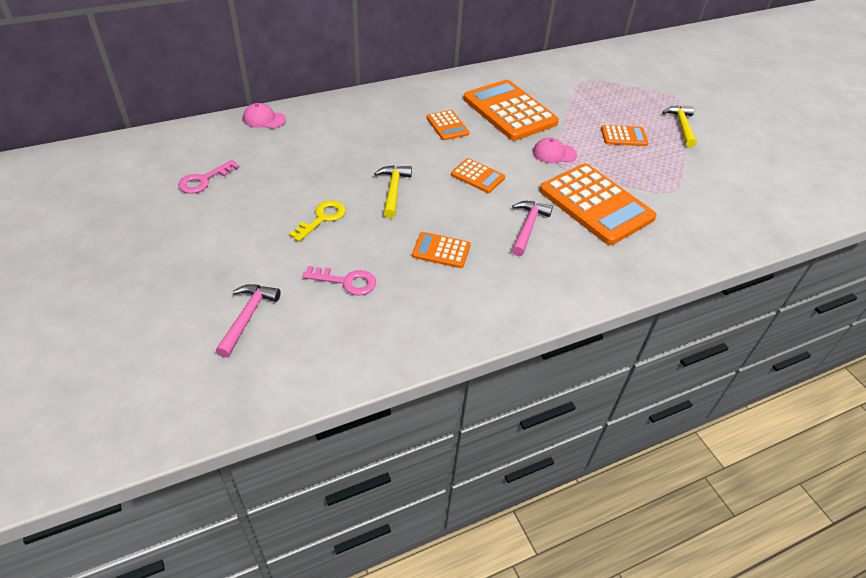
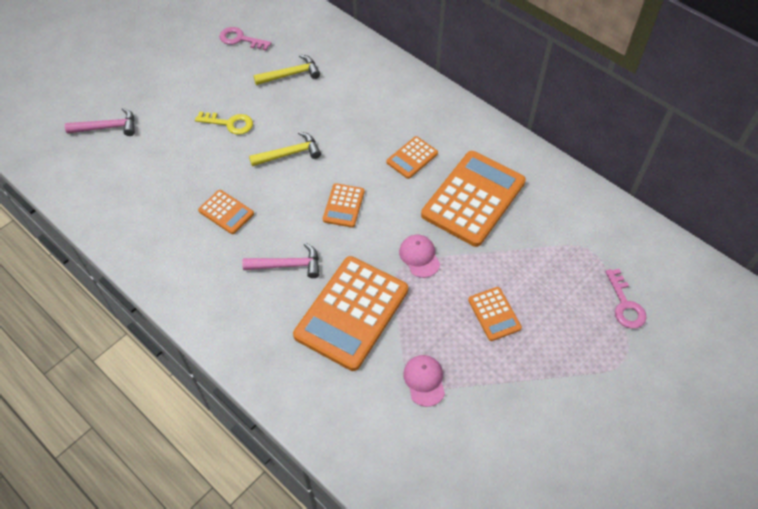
camera: 70 degrees right, 10 degrees up
(264, 119) = (340, 35): pink cap -> pink cap (424, 380)
(346, 282) = (164, 166): pink key -> pink key (625, 304)
(441, 250) = (226, 212): orange calculator -> orange calculator turned 135 degrees clockwise
(681, 126) = (558, 371): yellow hammer -> yellow hammer (291, 74)

